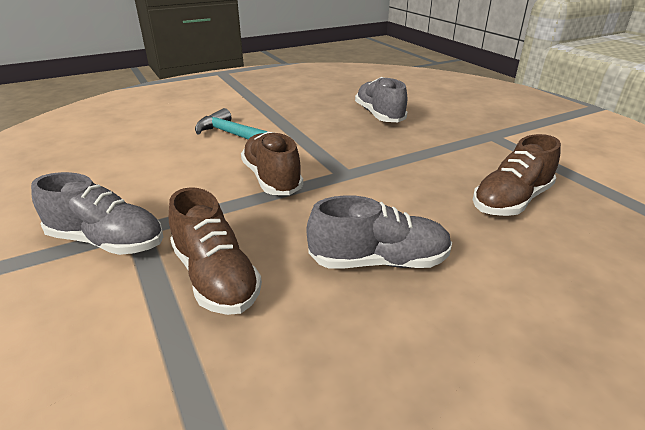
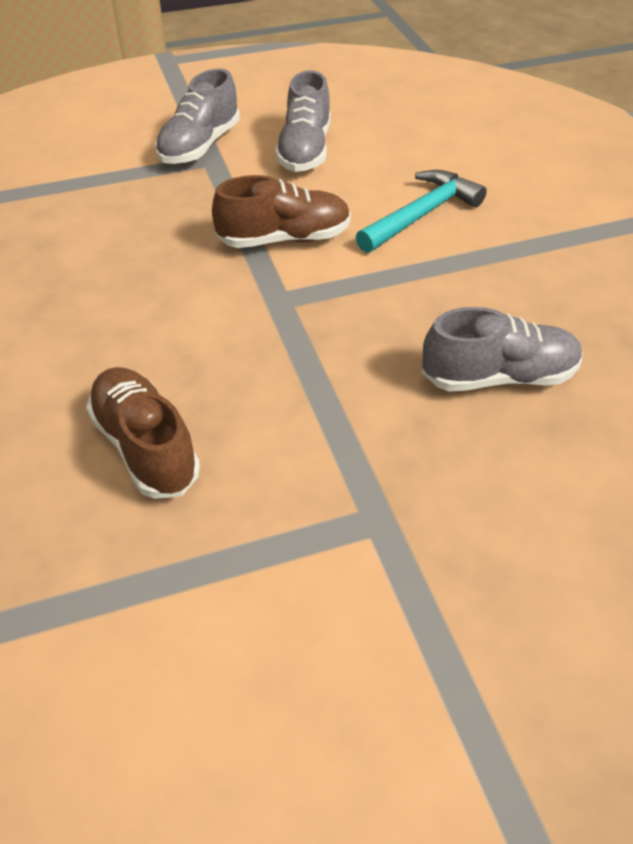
camera: 100 degrees right, 15 degrees up
(215, 277) = (119, 201): brown shoe -> none
(379, 261) = (87, 296): grey shoe -> grey shoe (305, 150)

